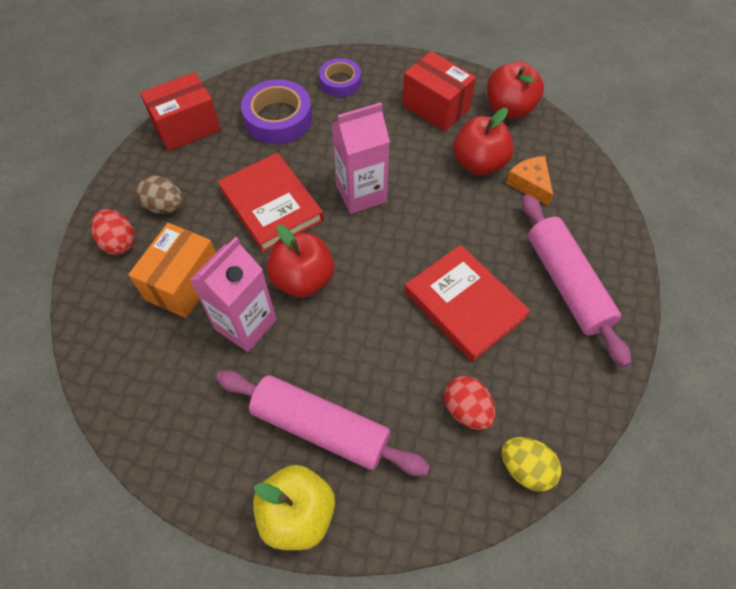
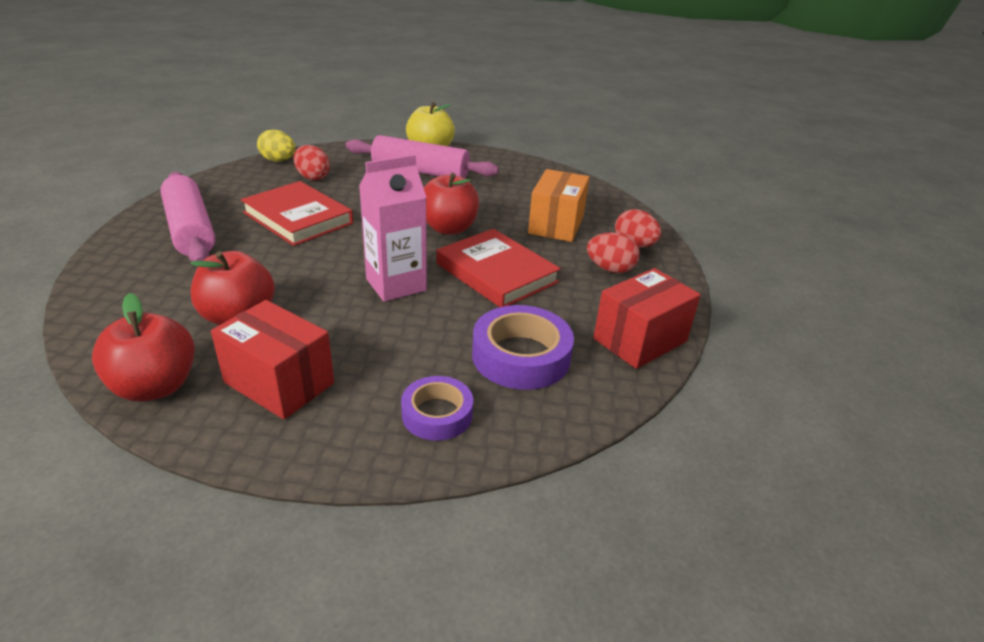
camera: 170 degrees right, 25 degrees down
(165, 206) = (610, 269): brown egg -> red egg
(245, 324) = (491, 207): pink carton -> none
(530, 184) = (180, 299): orange cheese -> none

